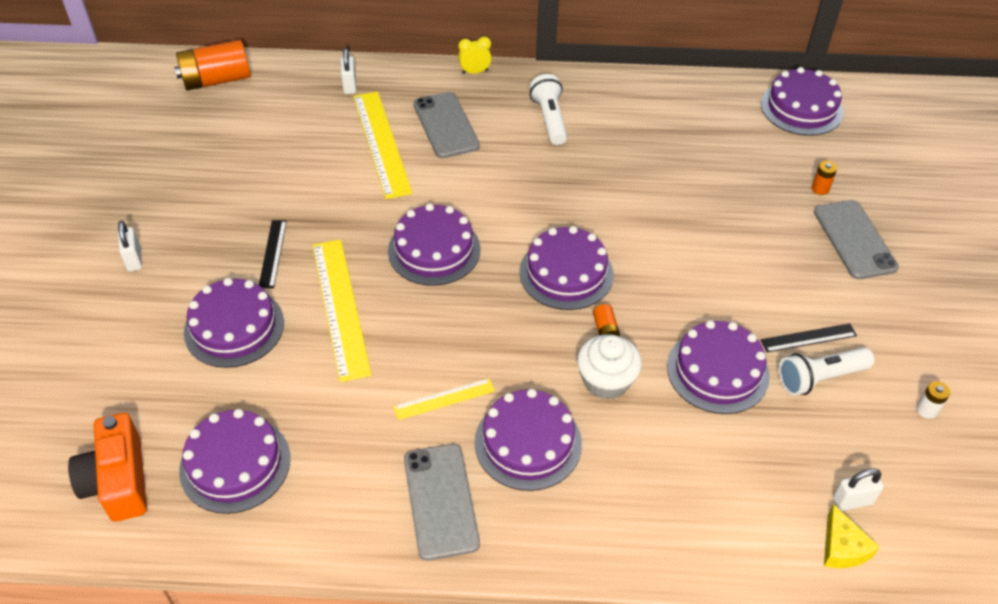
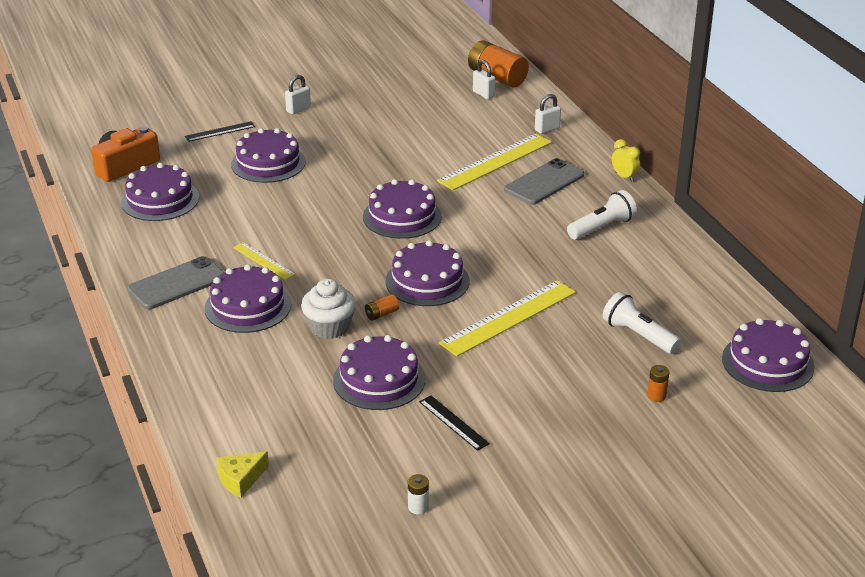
camera: 65 degrees right, 15 degrees down
(273, 253) = (344, 155): black ruler -> black ruler (220, 131)
(340, 307) = (316, 196): yellow ruler -> yellow ruler (508, 318)
(819, 378) = (411, 437): white flashlight -> white flashlight (638, 335)
(852, 501) = (290, 477): white padlock -> white padlock (483, 94)
(854, 239) = (603, 429): grey phone -> none

